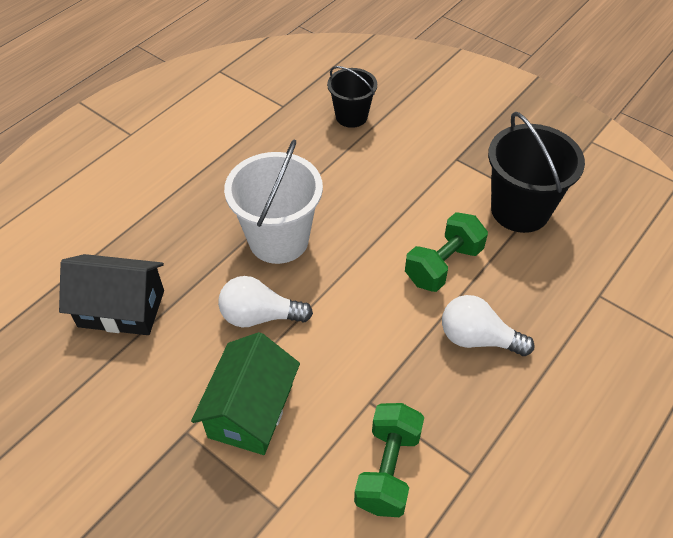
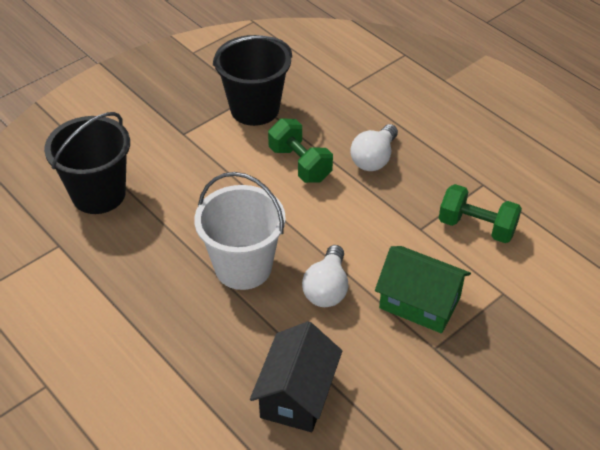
camera: 80 degrees left, 5 degrees down
(351, 116) = (98, 194): black bucket -> black bucket, size x1.64

